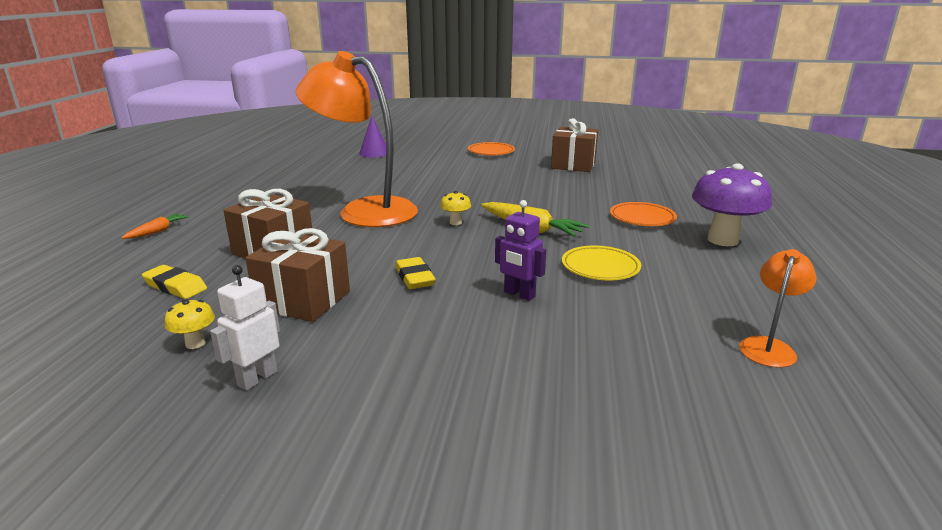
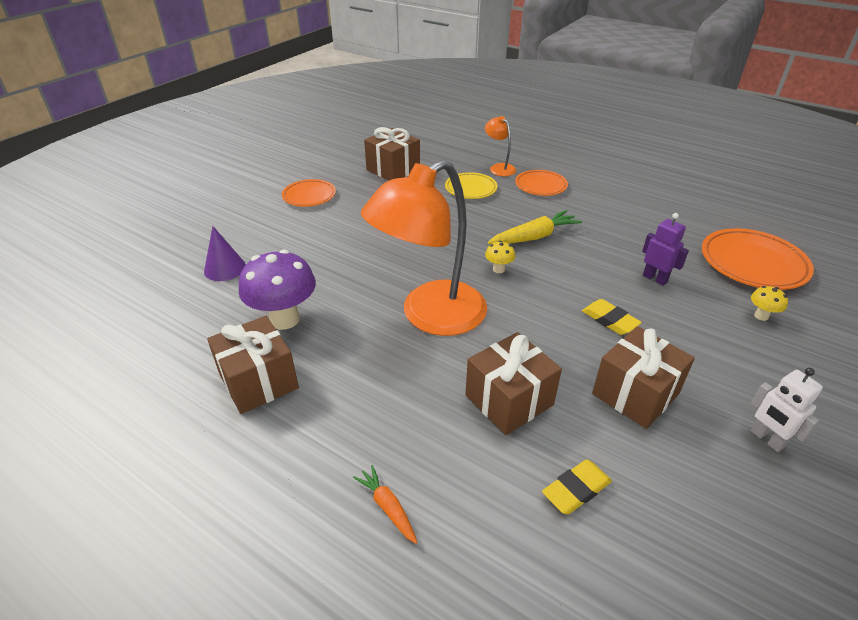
camera: 65 degrees left, 15 degrees up
(195, 343) = (706, 477): yellow mushroom -> yellow mushroom (761, 316)
(264, 182) = (258, 381): none -> brown gift
(415, 278) = (610, 320): yellow eraser -> yellow eraser turned 45 degrees clockwise
(519, 294) = (655, 278): purple robot -> purple robot turned 105 degrees counterclockwise
(600, 267) = (621, 232): yellow plate -> yellow plate (470, 189)
(638, 361) = (753, 264): none -> orange plate
(722, 240) = (595, 174): purple mushroom -> purple mushroom (284, 319)
(769, 346) = (739, 218): orange lamp -> orange lamp (499, 168)

